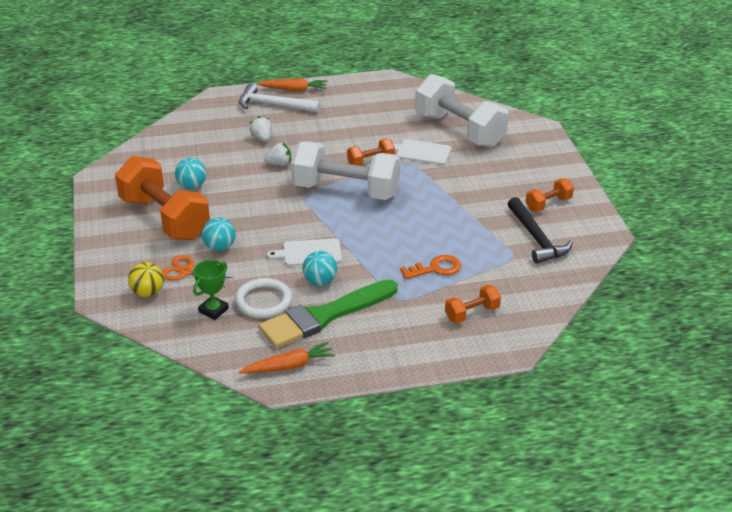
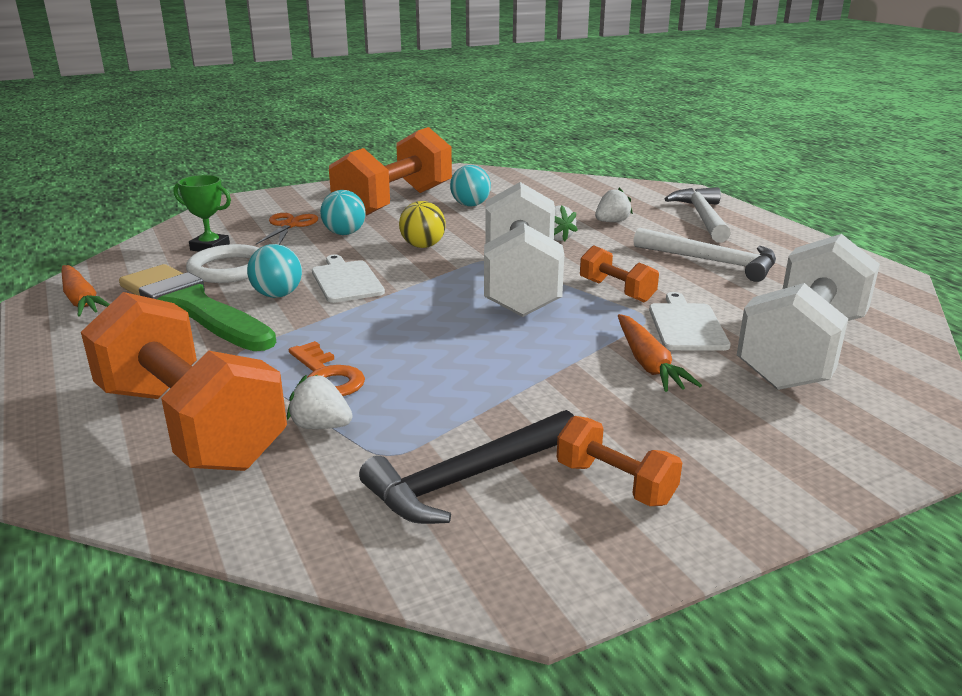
camera: 75 degrees right, 10 degrees down
(148, 293) = (245, 215): yellow ball -> yellow ball (423, 246)
(293, 90) = (759, 222): orange carrot -> orange carrot (648, 363)
(345, 122) = (712, 262): none -> white hammer
(472, 313) = (190, 426): orange dumbbell -> orange dumbbell, size x2.18
(484, 273) = (321, 426): none -> white strawberry

